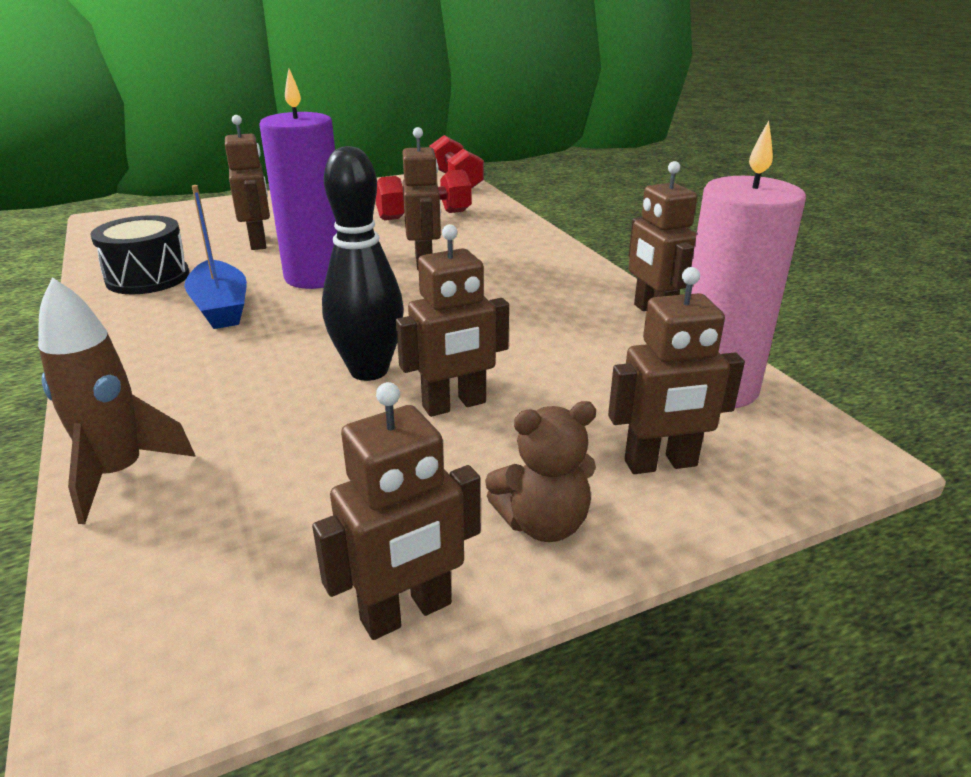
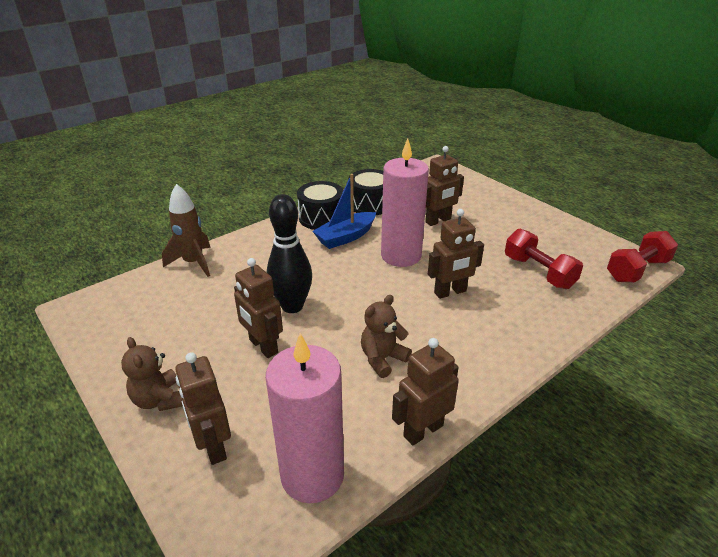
camera: 75 degrees right, 5 degrees up
(132, 320) = (321, 218): none -> black drum
(316, 277) = (401, 255): purple candle -> pink candle
(407, 613) = (104, 365): brown robot -> none
(527, 318) = (382, 359): none -> brown teddy bear

